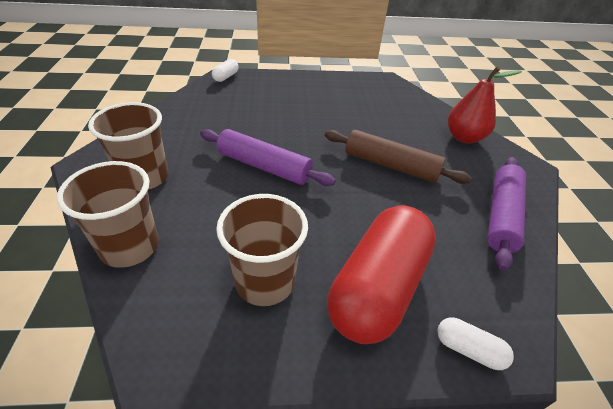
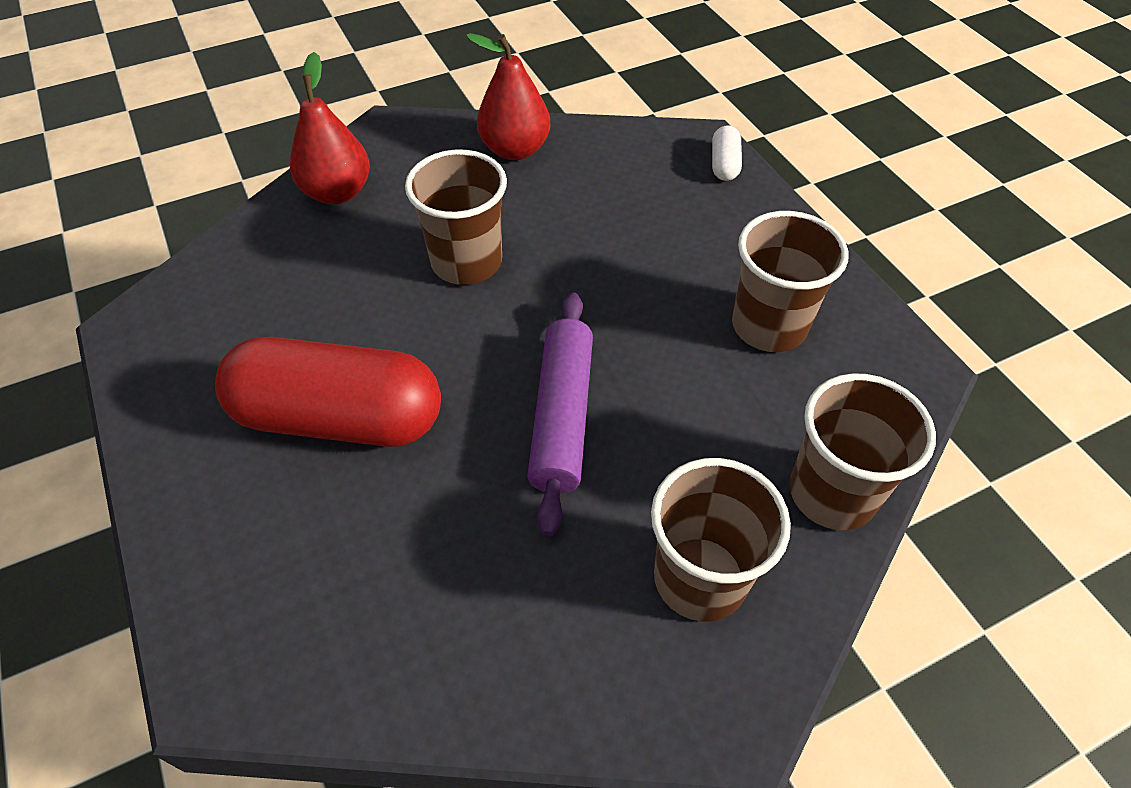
camera: 110 degrees left, 10 degrees up
(226, 77) = (221, 672): white capsule -> none
(378, 287) = (703, 233): red capsule -> red capsule (339, 418)
(391, 166) = (466, 262): brown rolling pin -> brown cup
(501, 215) = (515, 150): purple rolling pin -> red pear

